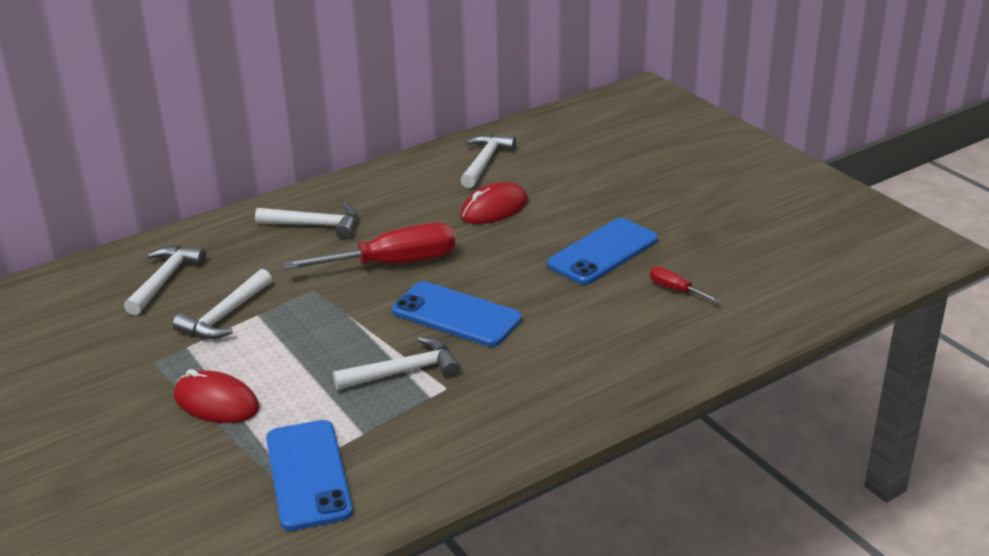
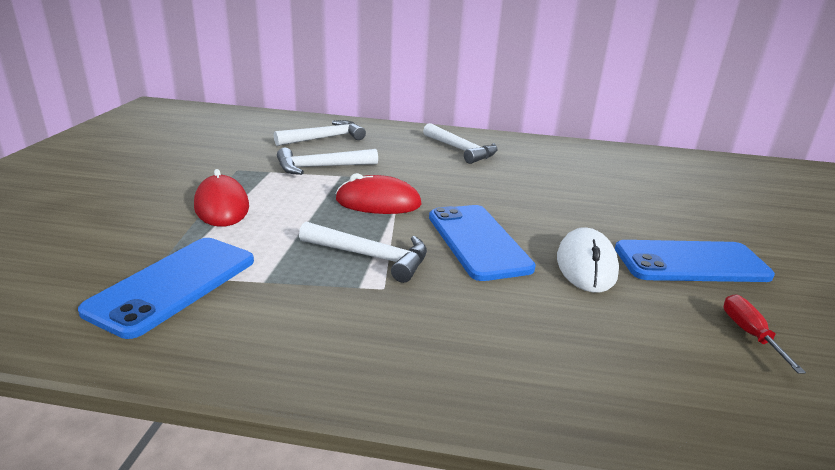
camera: 40 degrees right, 5 degrees down
(393, 263) = (480, 189): red screwdriver -> none
(484, 162) = (646, 165): white hammer -> none
(494, 209) = (616, 192): red mouse -> red mouse (378, 203)
(545, 292) = (586, 265): none -> white mouse

